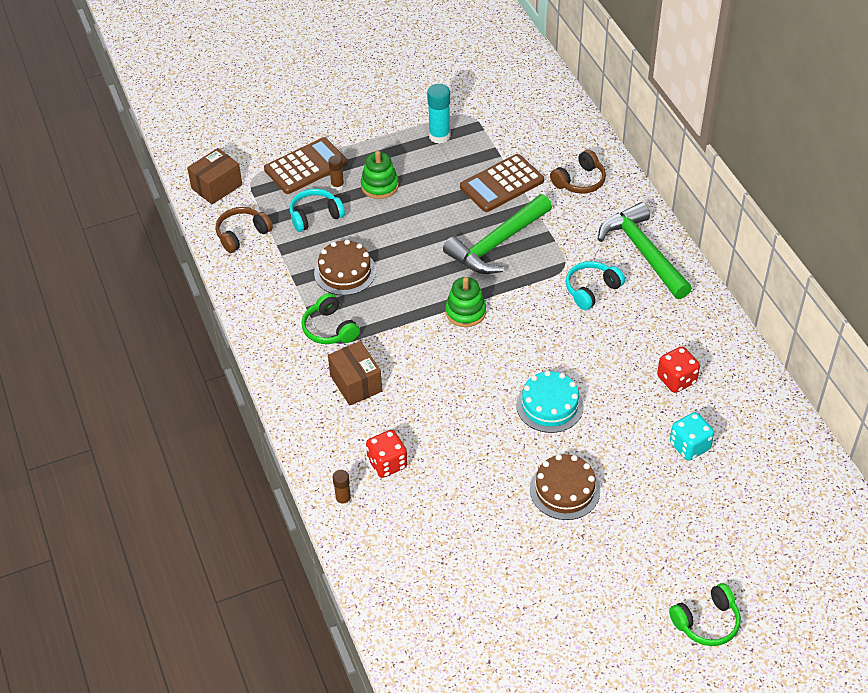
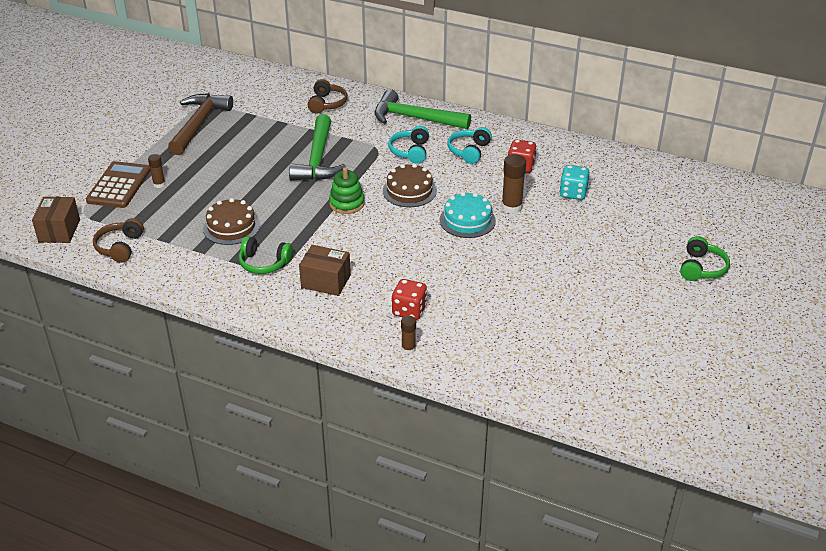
camera: 45 degrees left, 10 degrees down
(315, 216) = (165, 208): turquoise headphones -> turquoise headphones (469, 151)
(379, 186) = (191, 169): green stacking toy -> none
(439, 136) = (198, 124): turquoise glue stick -> brown hammer
(502, 184) = (278, 128): brown calculator -> none
(564, 490) = (537, 256): brown cake -> brown cake (409, 191)
(609, 420) = (511, 207): none -> brown glue stick

